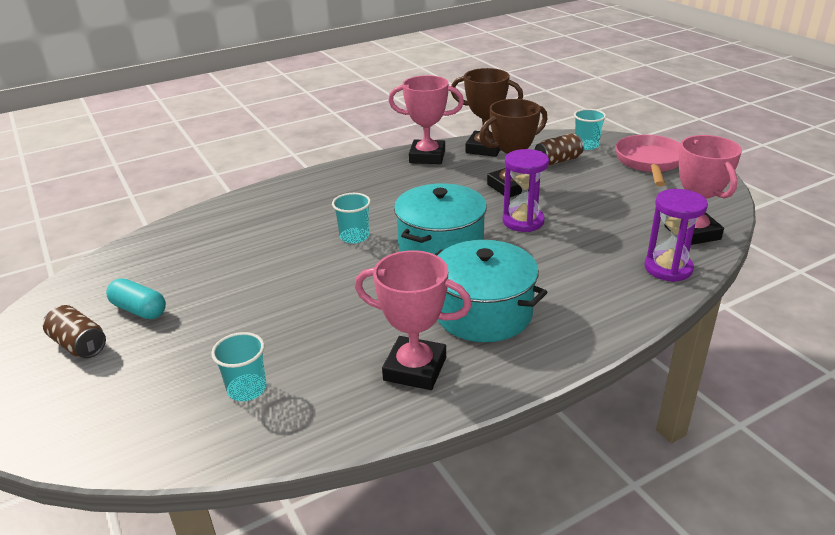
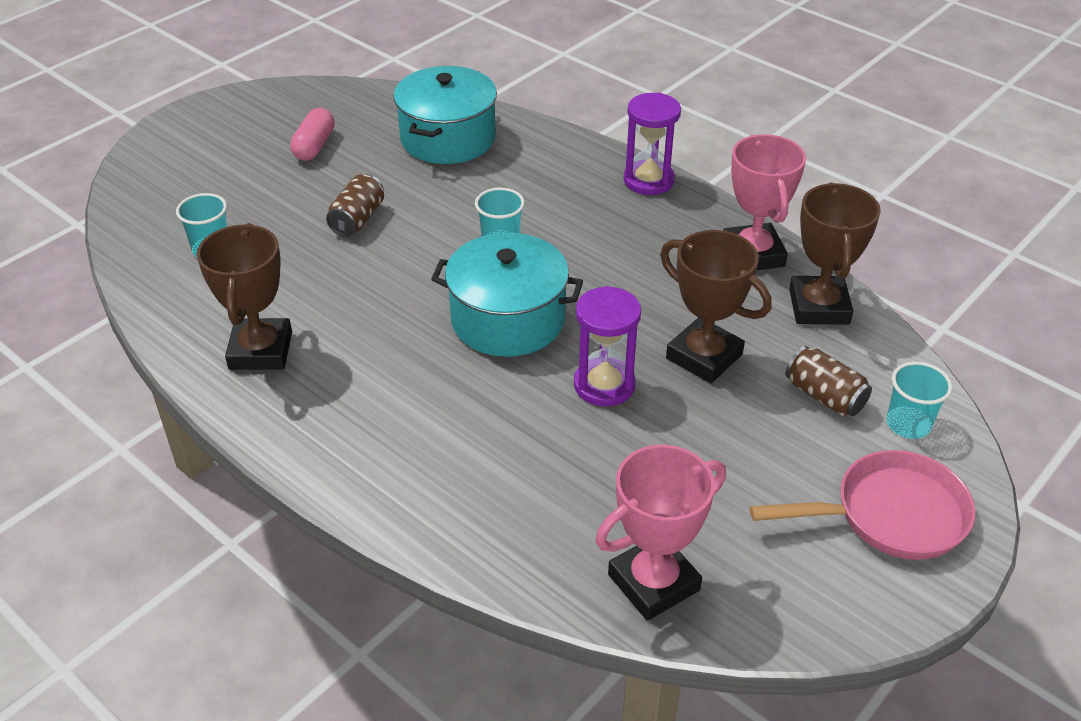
camera: 70 degrees right, 10 degrees up
(79, 345) = (255, 134): brown can -> brown can (357, 219)
(139, 310) = (314, 146): turquoise capsule -> pink capsule
(415, 369) = (261, 350): pink trophy -> brown trophy
(483, 312) = (374, 383): turquoise pot -> turquoise pot (448, 138)
(668, 268) = (534, 555): purple hourglass -> purple hourglass (648, 180)

